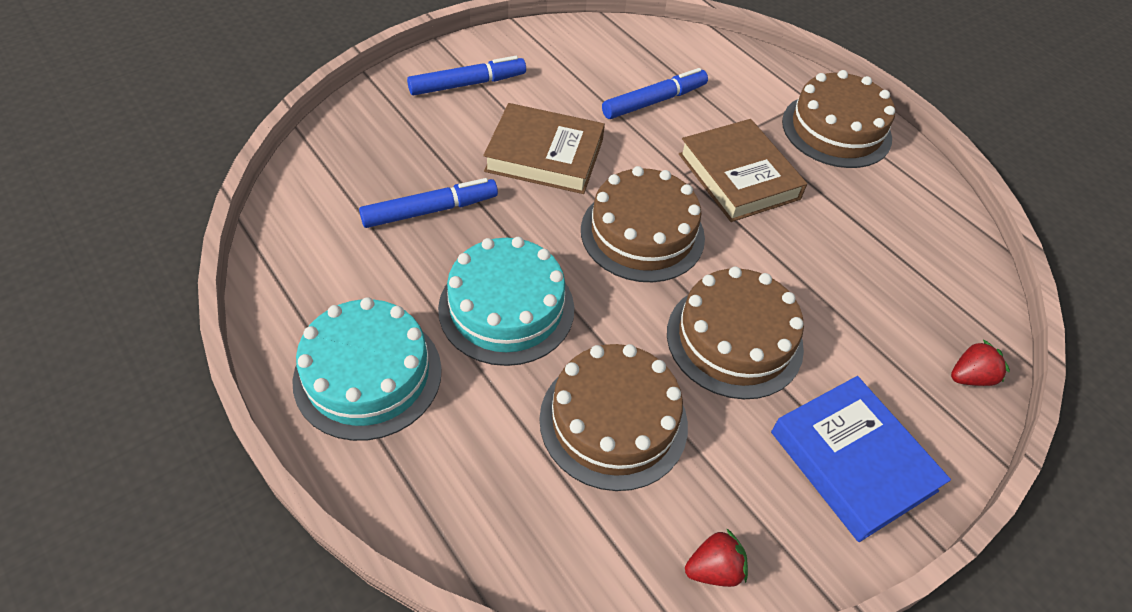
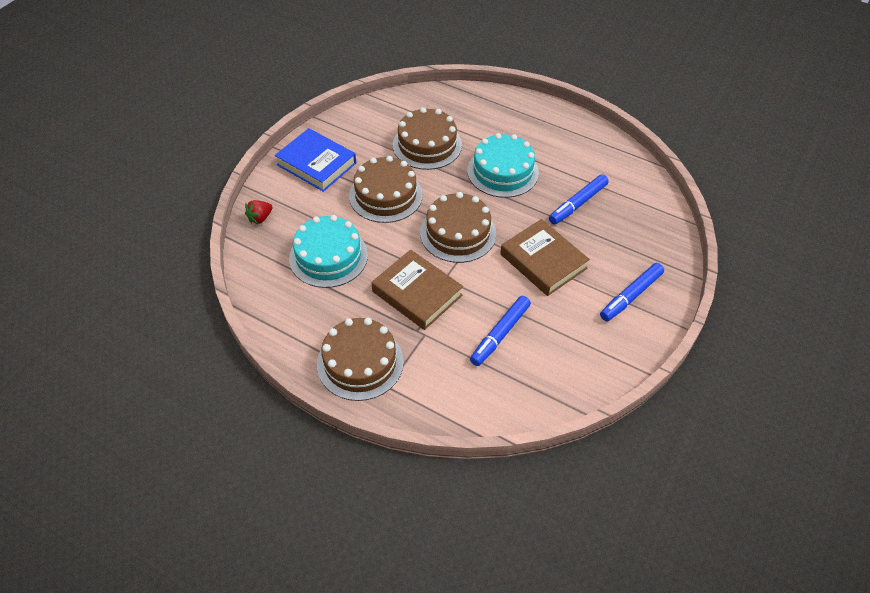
camera: 160 degrees right, 0 degrees up
(368, 375) = (540, 127): turquoise cake -> turquoise cake (328, 256)
(544, 155) = (543, 261): brown book -> brown book turned 60 degrees clockwise
(714, 569) = (365, 113): red strawberry -> none

